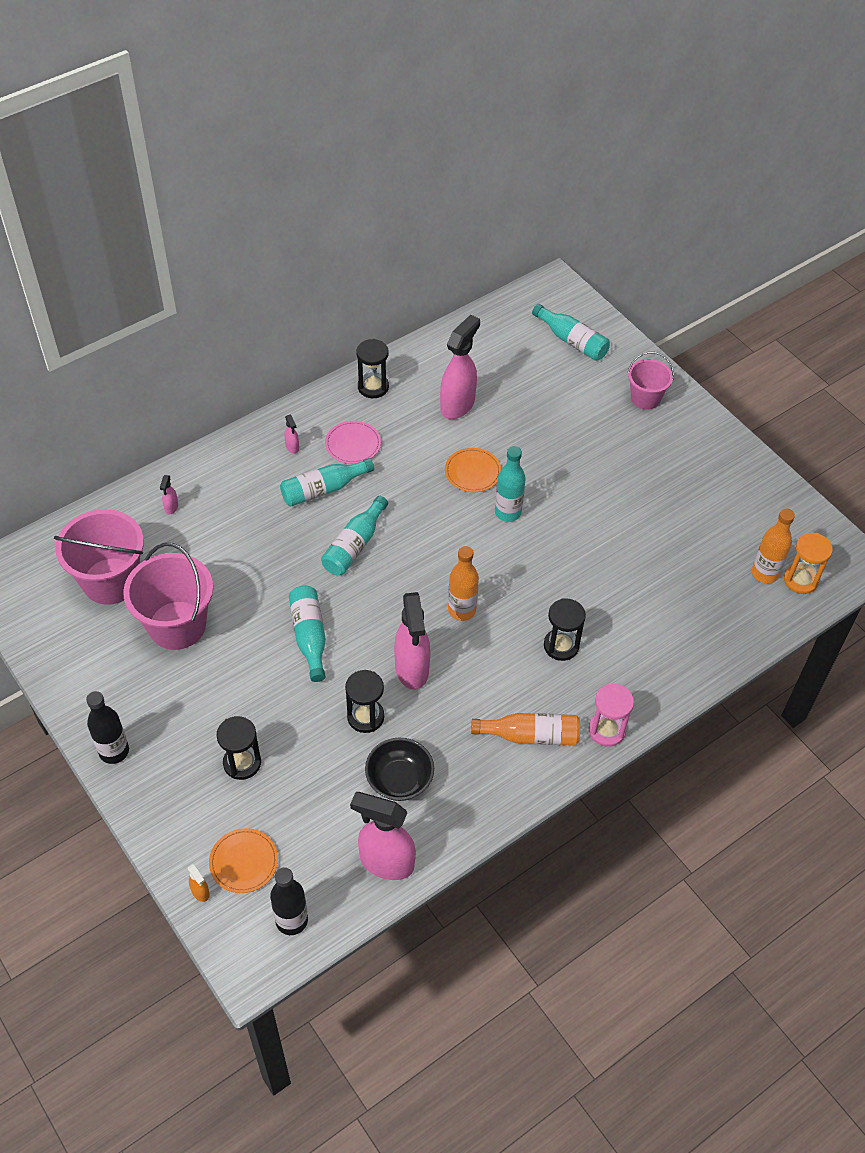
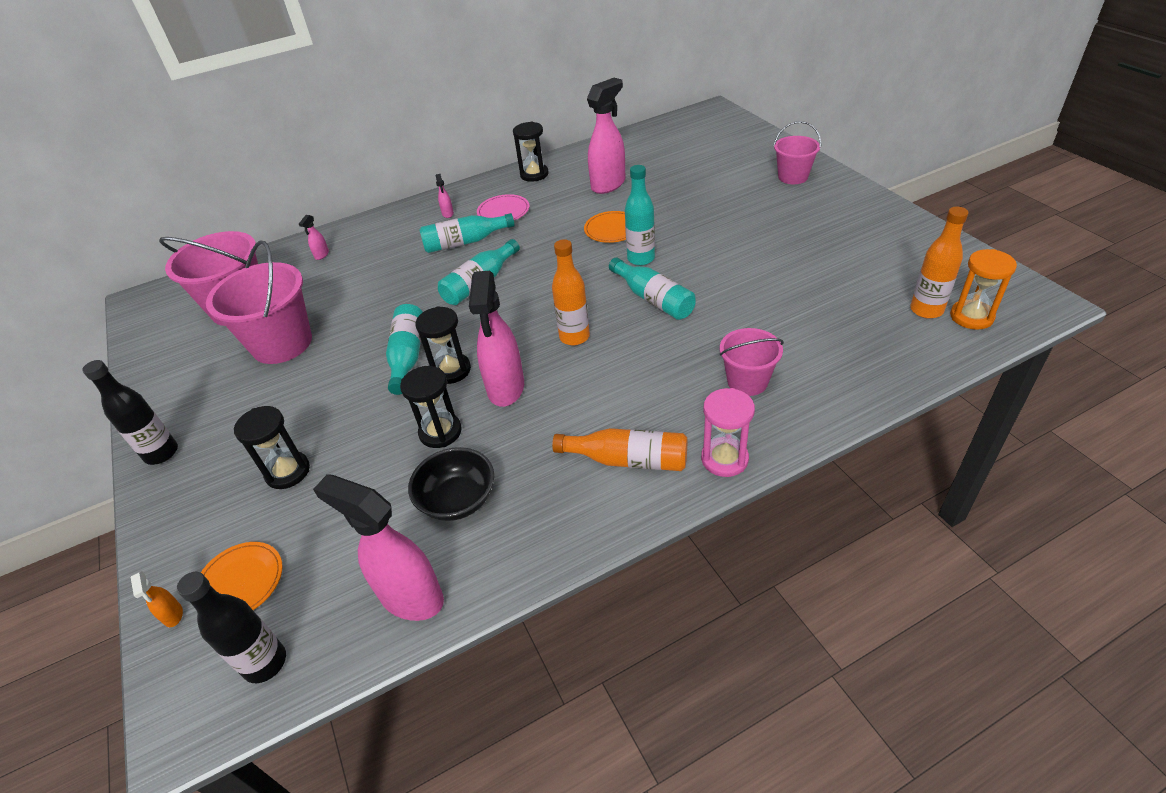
camera: 15 degrees right, 10 degrees down
(561, 646) = (679, 371): black hourglass -> black hourglass (451, 370)
(572, 341) = (724, 142): turquoise bottle -> turquoise bottle (653, 299)
(619, 654) = (747, 381): none -> pink bucket

